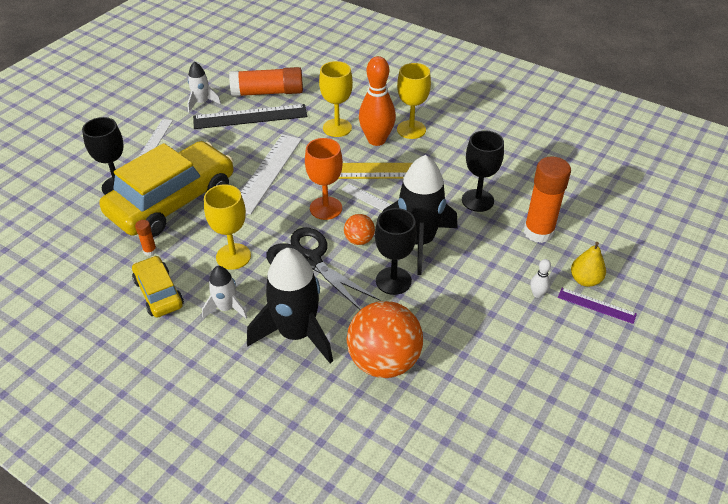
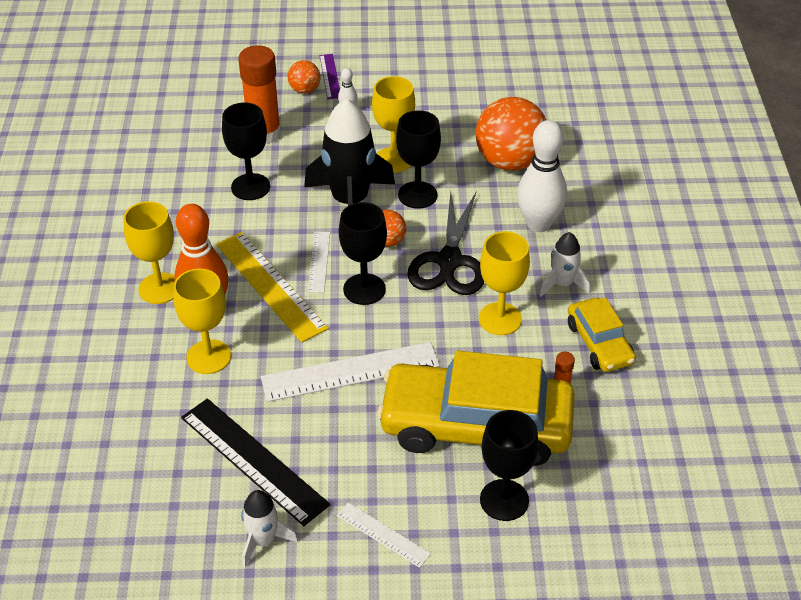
camera: 125 degrees left, 0 degrees up
(156, 138) = (383, 534): white ruler -> white ruler turned 60 degrees clockwise
(158, 293) = (599, 343): yellow car -> yellow car turned 45 degrees counterclockwise
(267, 92) = (180, 478): orange glue stick -> none
(296, 333) = (538, 224): black rocket -> white bowling pin
(326, 208) = (364, 289): orange goblet -> black goblet
(447, 289) = (393, 160): none -> yellow goblet
(585, 280) = (304, 90): yellow pear -> orange ball

